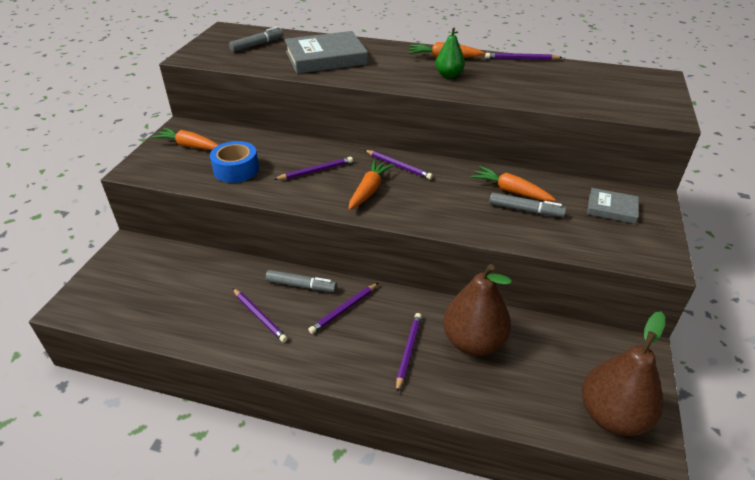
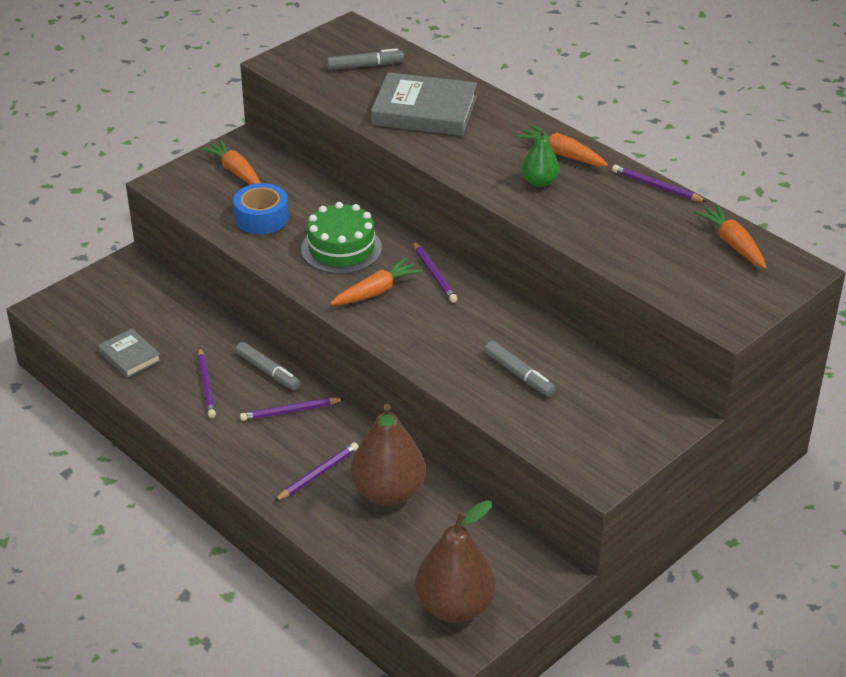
camera: 30 degrees right, 0 degrees up
(316, 171) = (341, 248): purple pencil -> green cake
(510, 191) = (527, 348): orange carrot -> orange carrot (732, 243)
(611, 208) = (617, 409): grey book -> grey book (129, 356)

